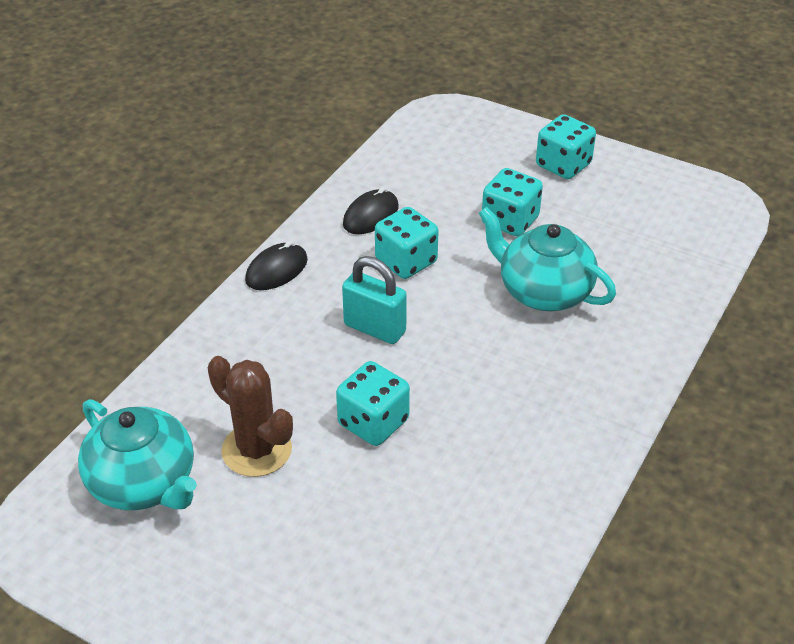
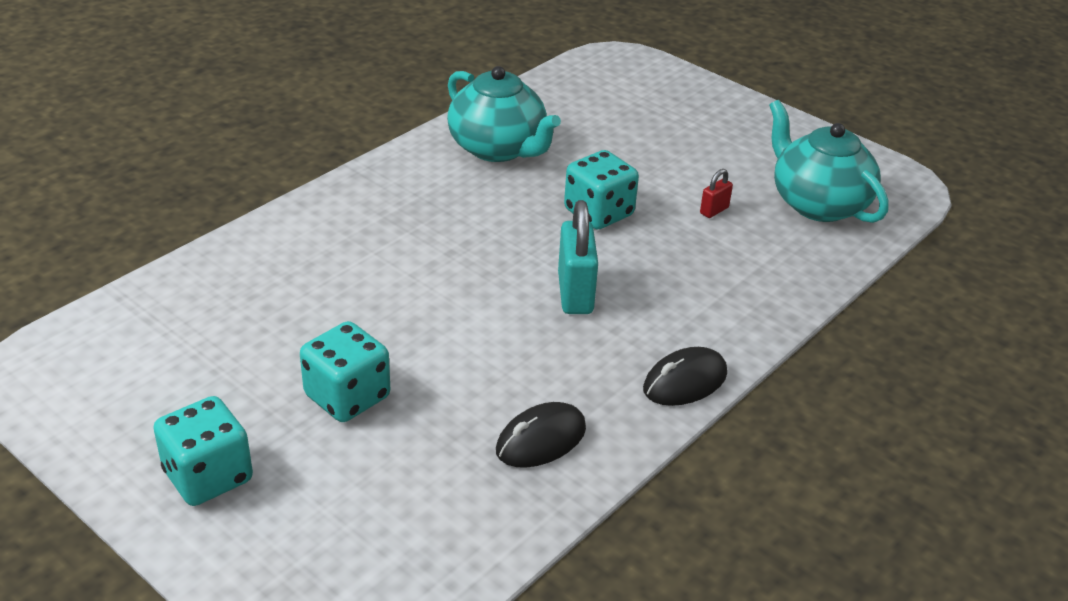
camera: 170 degrees left, 5 degrees down
(257, 450) = (714, 210): brown cactus -> red padlock
(375, 328) = (575, 293): turquoise padlock -> turquoise padlock turned 45 degrees clockwise
(406, 261) = (513, 364): turquoise dice -> none
(543, 292) = (361, 299): turquoise teapot -> turquoise teapot (498, 148)

